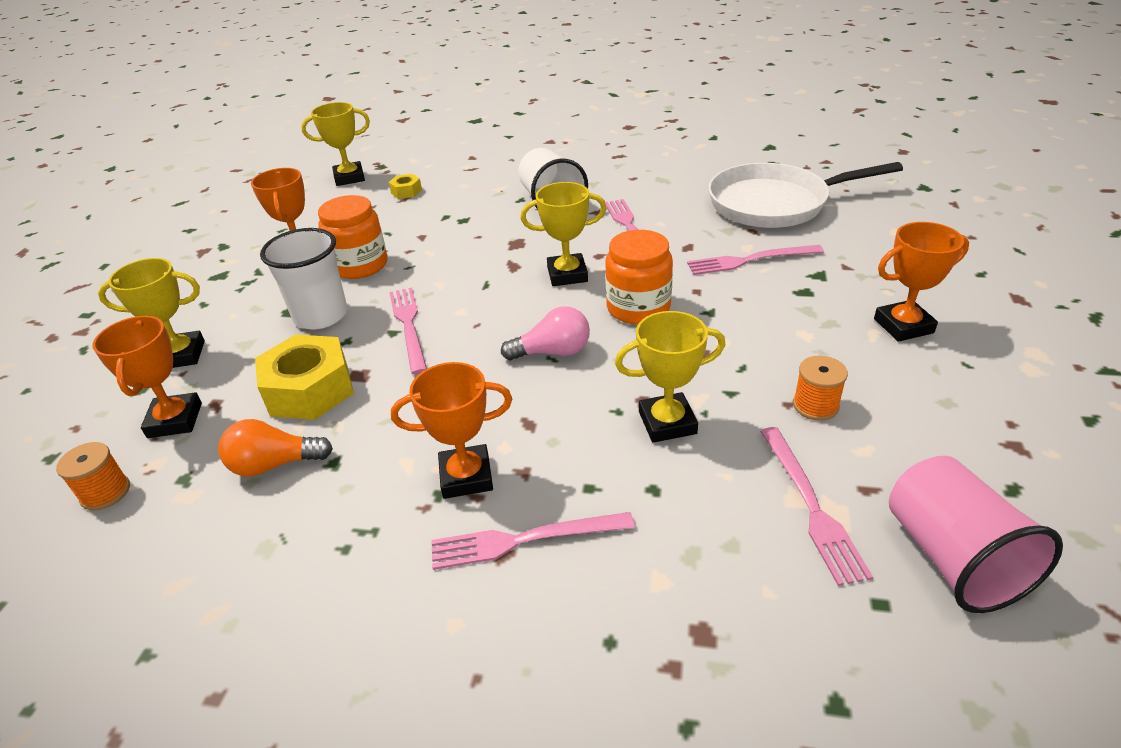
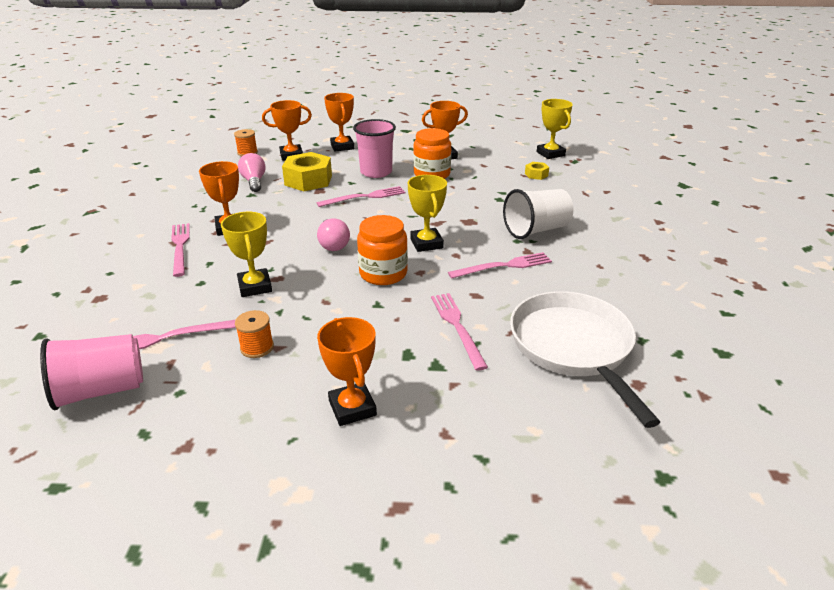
camera: 80 degrees right, 5 degrees down
(181, 355) = (342, 146): yellow trophy -> orange trophy
(274, 464) = (254, 182): orange light bulb -> pink light bulb
(321, 316) = (376, 172): white cup -> pink cup

